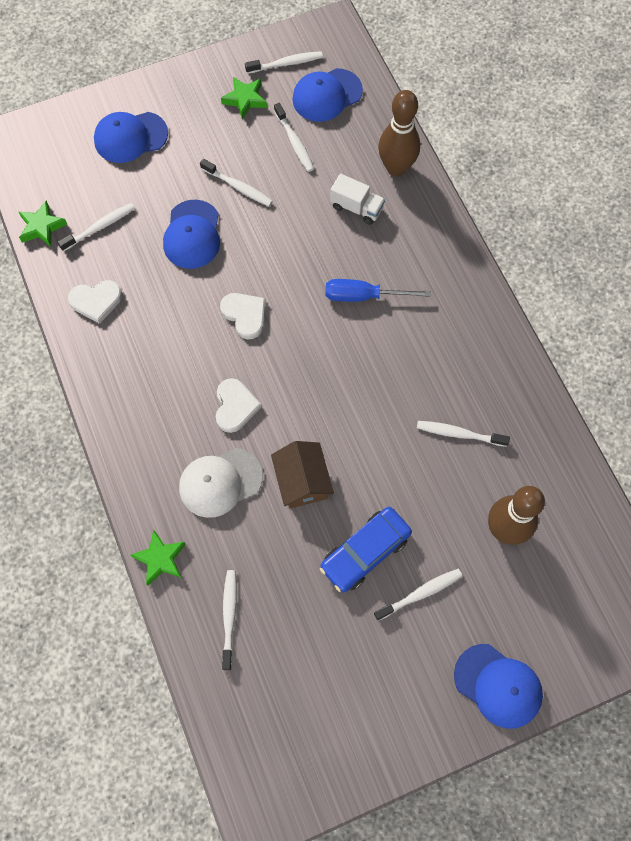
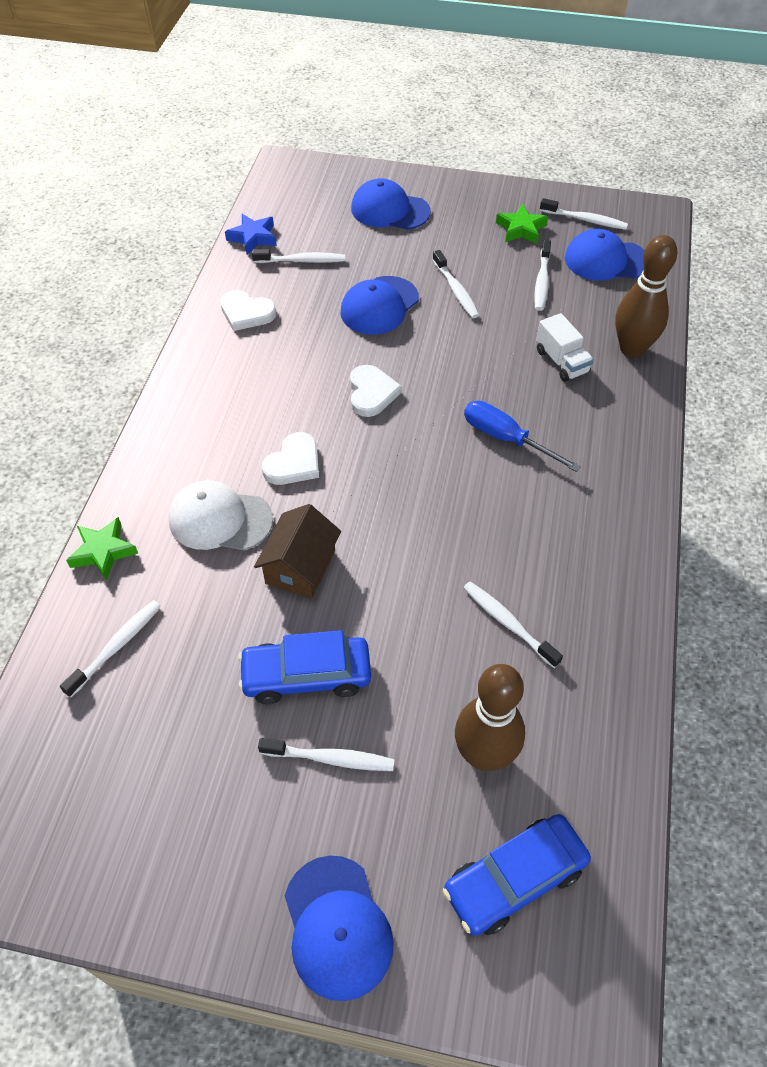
camera: 35 degrees right, 15 degrees down
(42, 227) = (253, 238): green star -> blue star
(570, 590) = (514, 879): none -> blue car

